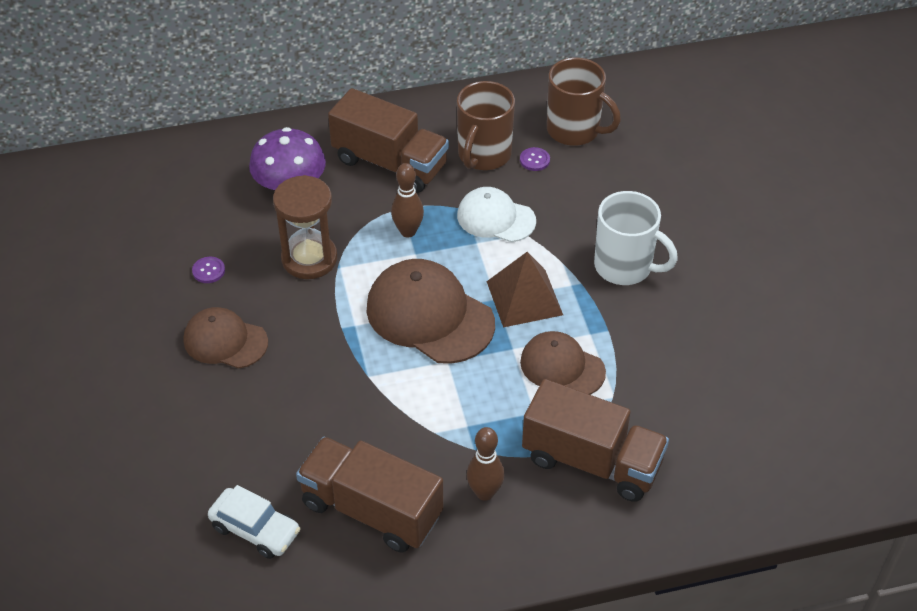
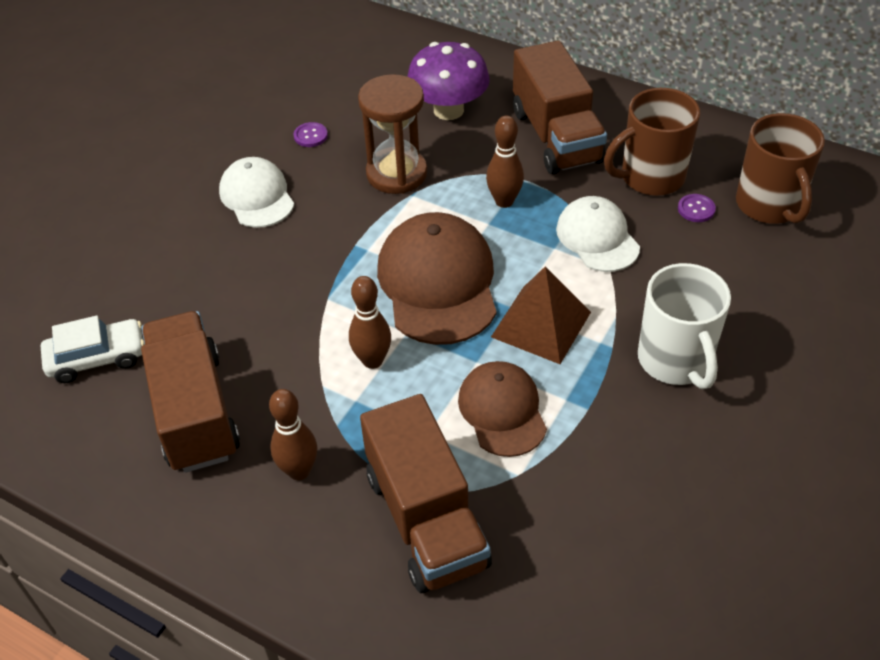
camera: 45 degrees right, 0 degrees up
(225, 341) = (257, 196): brown cap -> white cap
(255, 529) = (97, 358): white car -> white car turned 90 degrees counterclockwise
(448, 394) = (372, 360): none -> brown bowling pin

